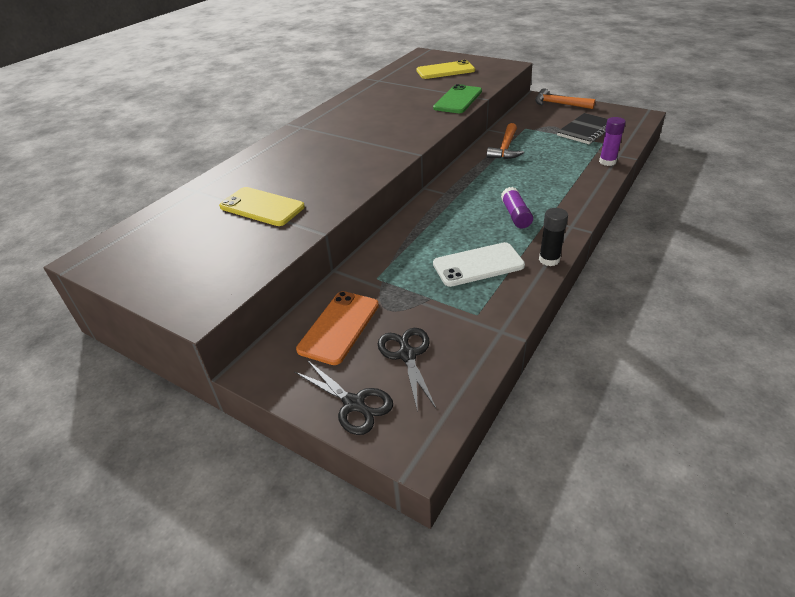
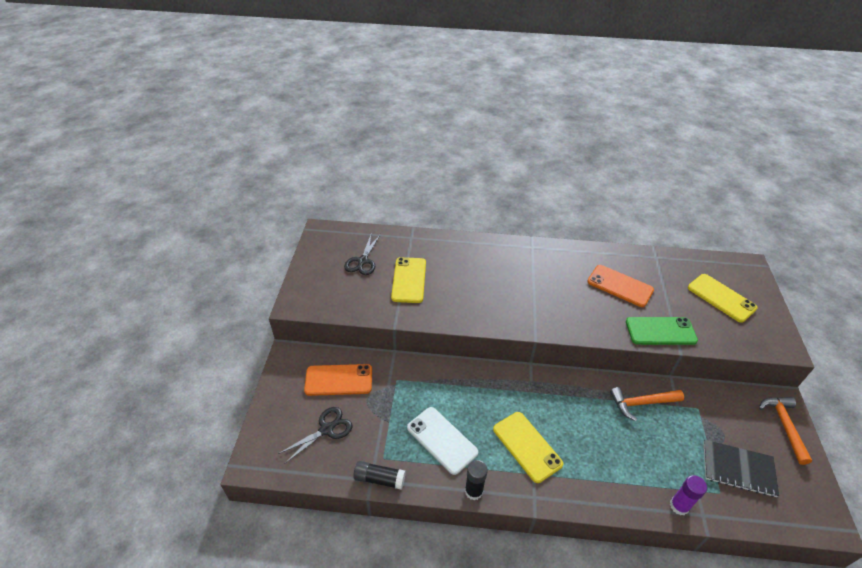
camera: 60 degrees right, 5 degrees up
(354, 404) = (276, 417): black scissors -> black scissors (362, 261)
(394, 102) = (620, 286): none -> orange phone
(503, 323) = (379, 479): none -> black glue stick
(515, 215) = (527, 446): purple glue stick -> yellow phone

